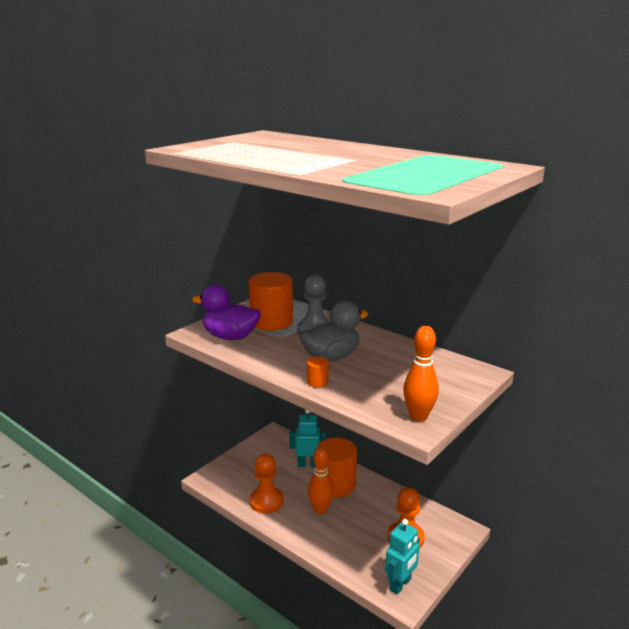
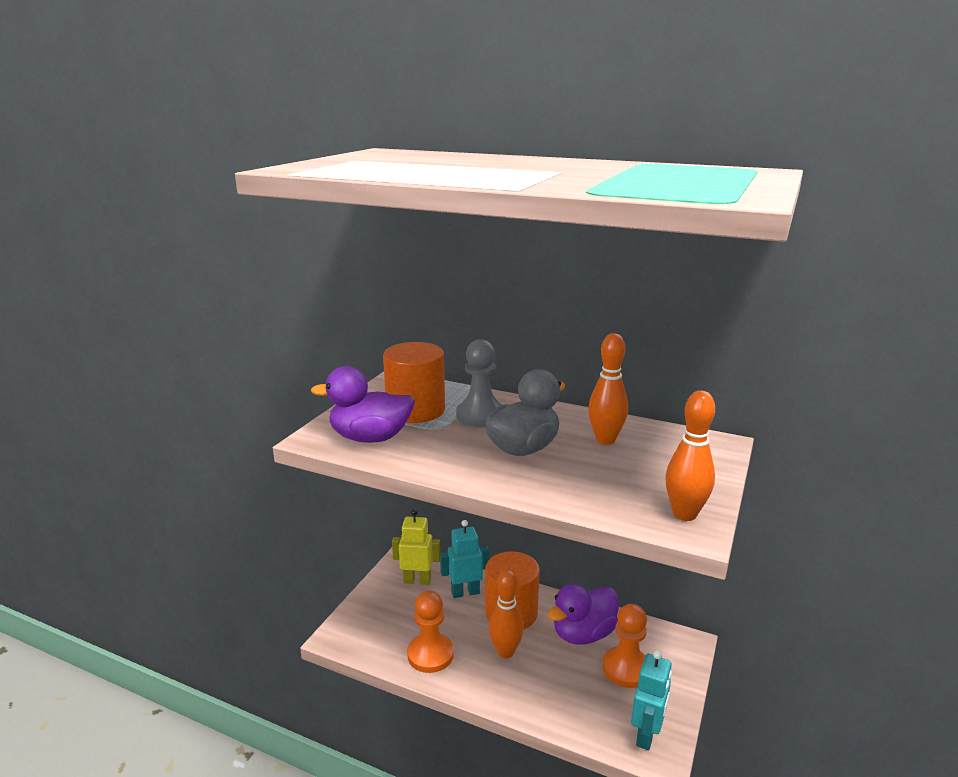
camera: 15 degrees left, 0 degrees up
(276, 450) = (417, 580): none -> yellow robot
(317, 382) = (526, 485): orange cylinder -> none
(383, 508) = (583, 634): none -> purple duck
(395, 359) = (605, 440): none -> orange bowling pin

